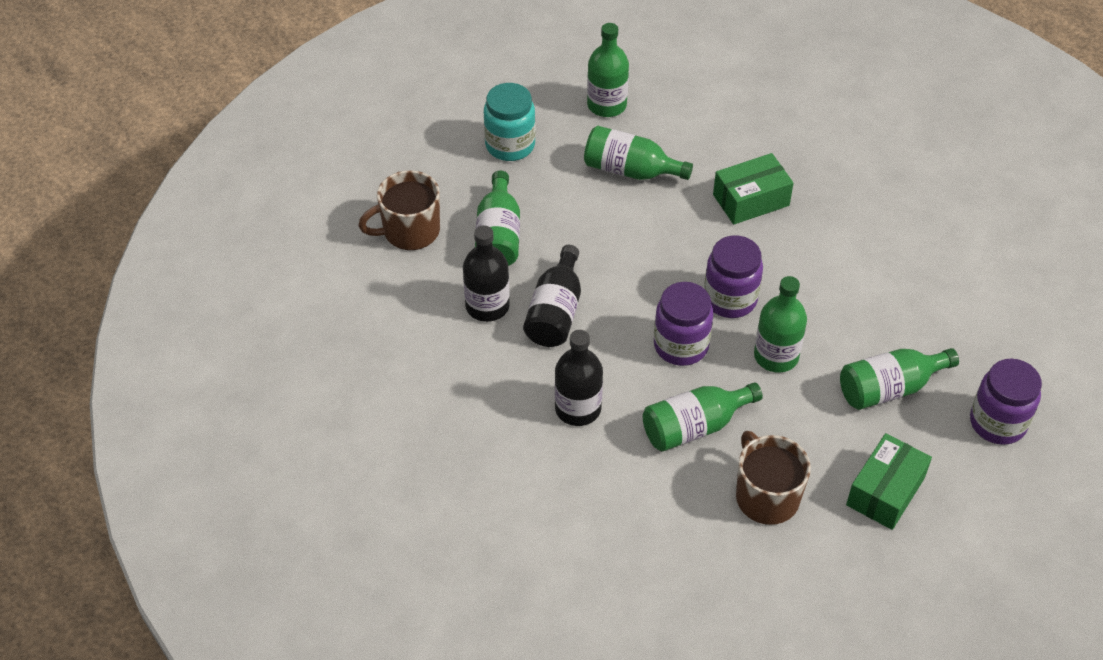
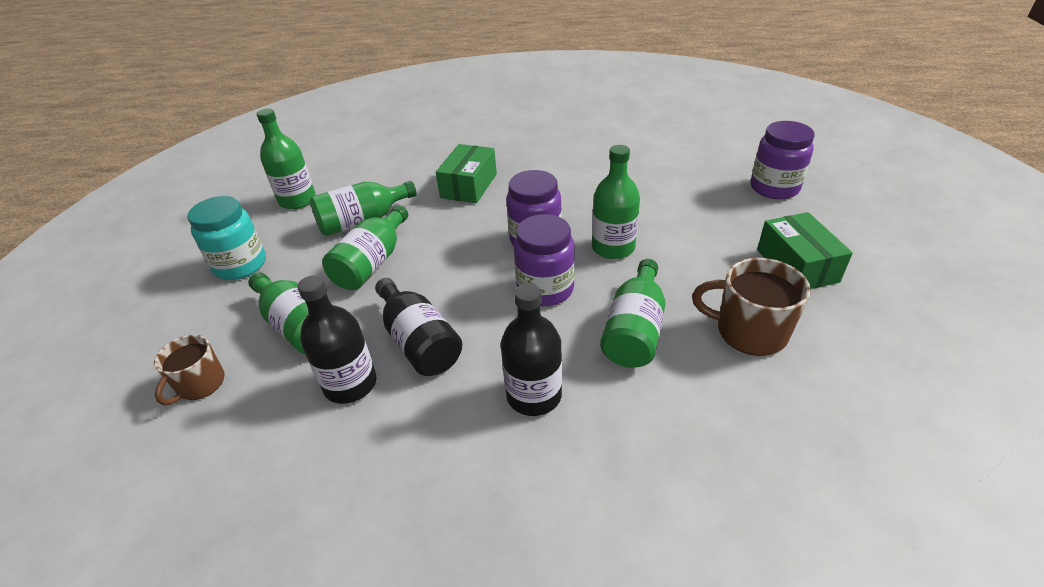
camera: 45 degrees left, 10 degrees down
(410, 231) = (200, 384): brown mug -> brown mug, size x0.66
(889, 388) = (699, 214): green bottle -> green bottle (372, 263)

